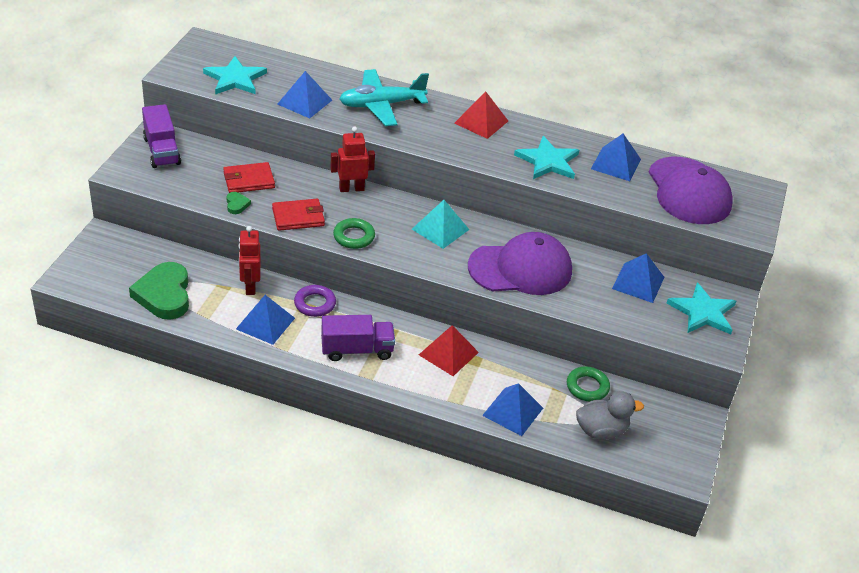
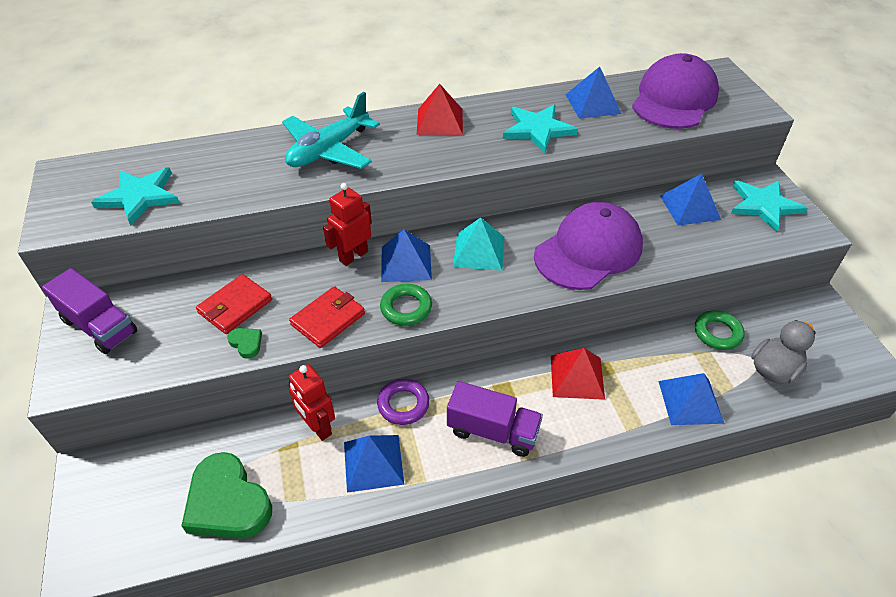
camera: 30 degrees left, 5 degrees up
(304, 102) = (244, 185): blue pyramid -> blue pyramid (406, 263)
(357, 350) = (493, 431): purple truck -> purple truck turned 60 degrees clockwise
(689, 191) = (674, 99): purple cap -> purple cap turned 105 degrees counterclockwise

